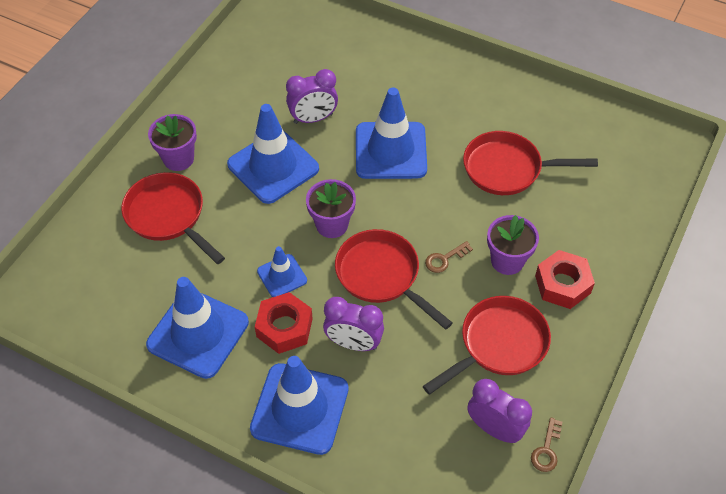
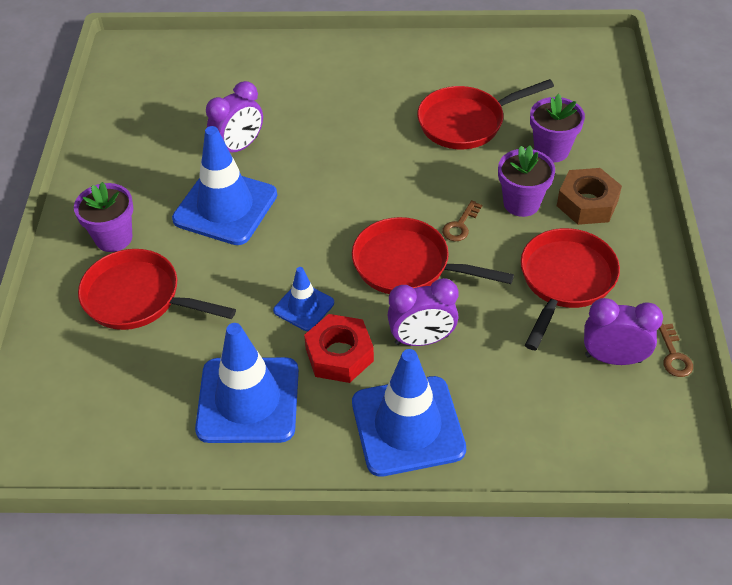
camera: 25 degrees left, 5 degrees down
(332, 225) = (324, 238): purple flower pot -> purple flower pot (551, 150)
(390, 151) = (340, 148): blue traffic cone -> none
(562, 284) = (587, 203): red nut -> brown nut

